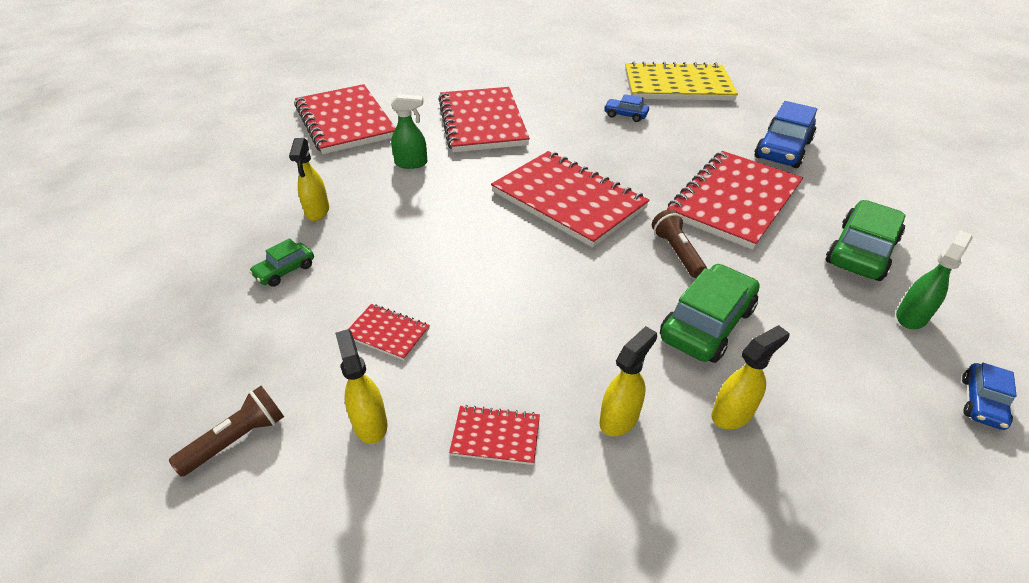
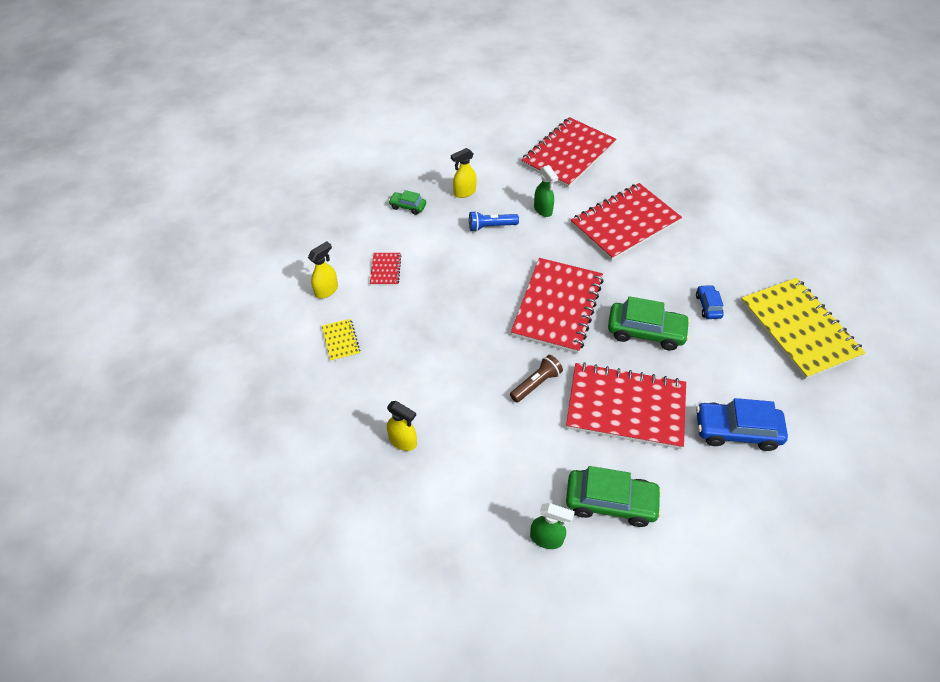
camera: 65 degrees right, 10 degrees up
(237, 439) = (298, 249): brown flashlight -> none
(399, 208) = (491, 226): none -> blue flashlight
(495, 436) = (341, 341): red notebook -> yellow notebook
(619, 418) = (375, 389): yellow spray bottle -> none
(706, 324) = (472, 415): green car -> green car (645, 331)
(982, 403) = (478, 581): blue car -> none

